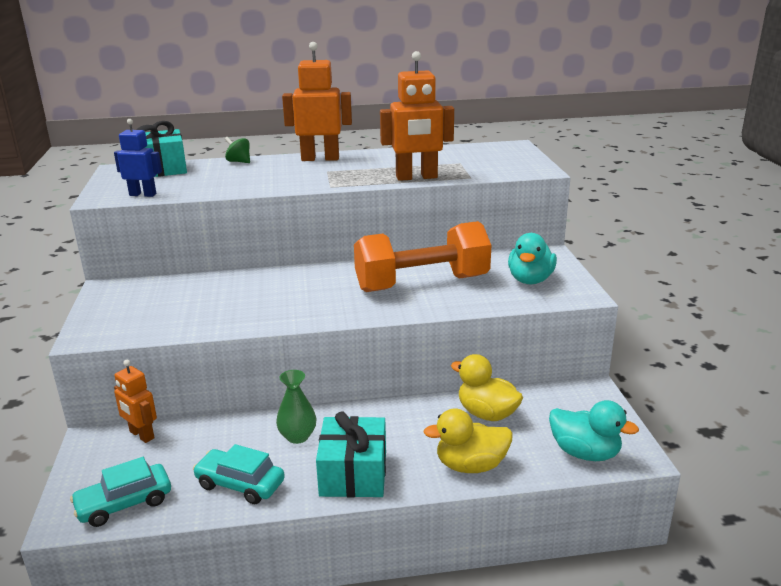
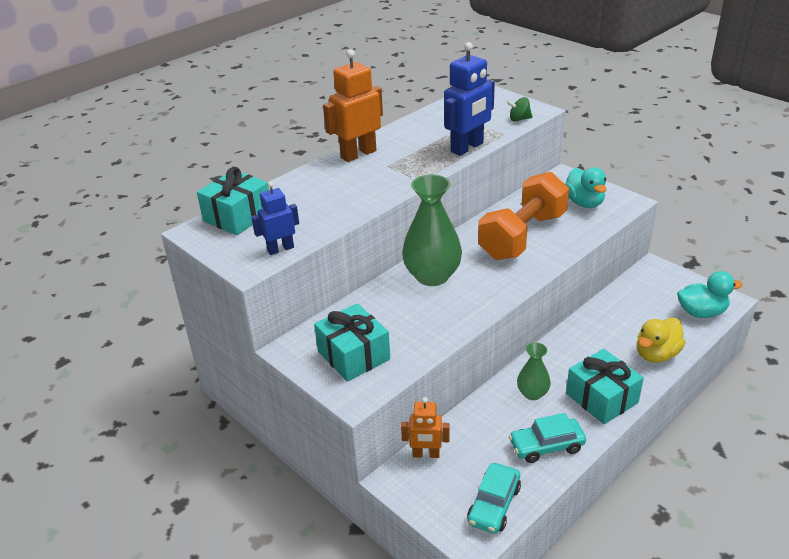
camera: 35 degrees left, 10 degrees up
(137, 310) = (353, 355): none -> turquoise gift
(239, 162) = (294, 182): green spinning top -> green spinning top (519, 119)
(292, 283) = (432, 276): none -> green vase
(416, 177) = (467, 148): orange robot -> blue robot
(487, 414) = (620, 315): yellow duck -> none

